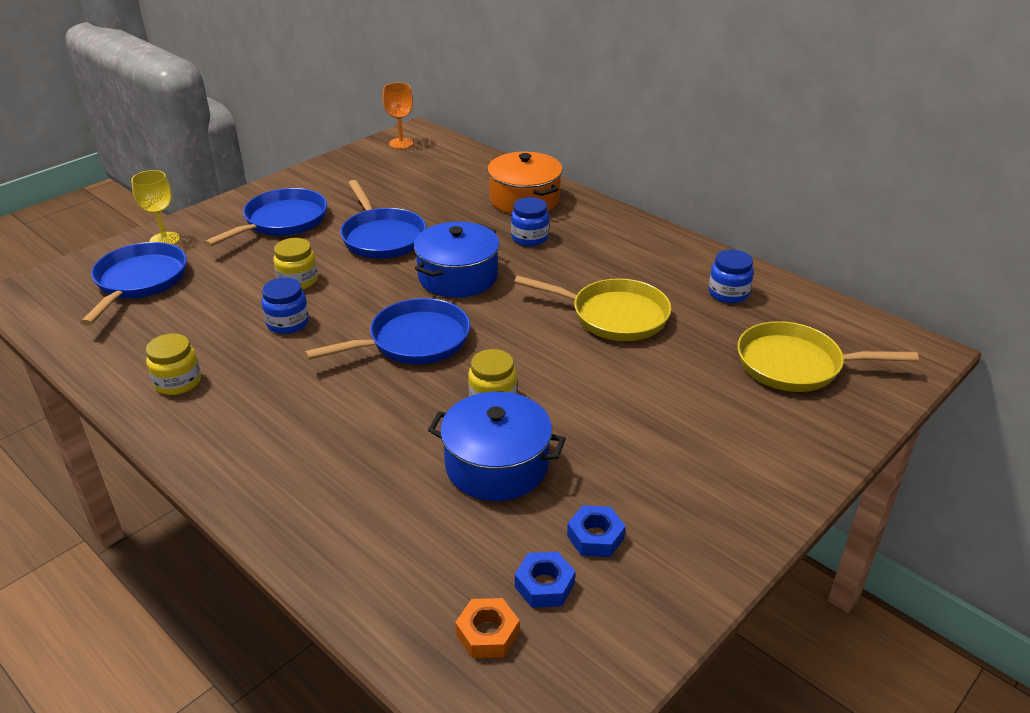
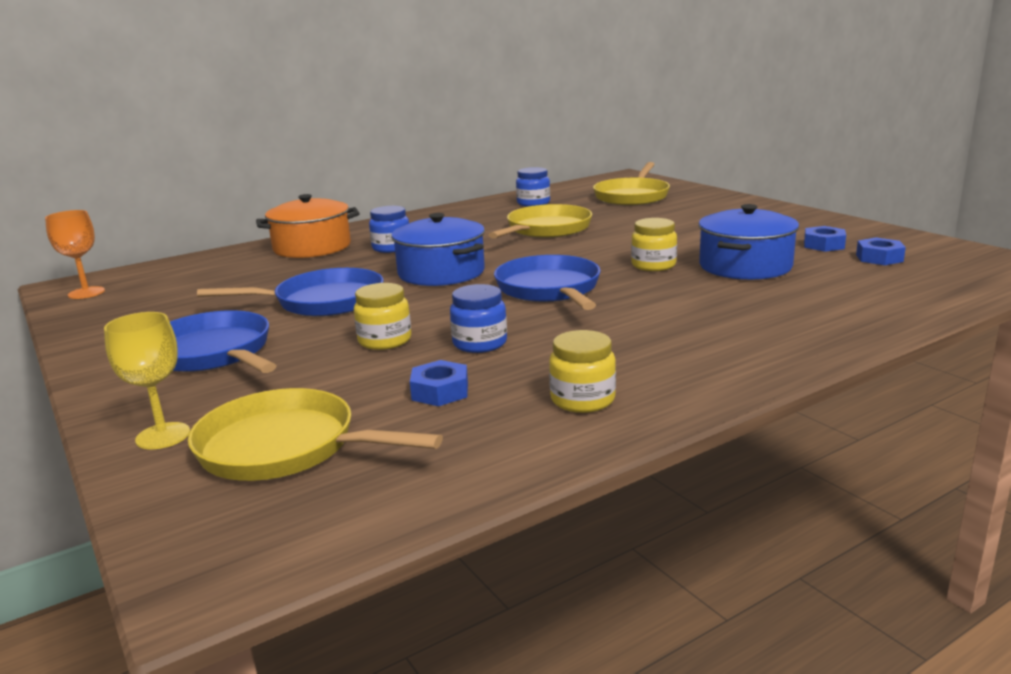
camera: 75 degrees left, 15 degrees down
(139, 282) = (286, 448): blue pan -> yellow pan
(204, 320) = (440, 391): none -> blue nut
(487, 633) = (936, 273): orange nut -> none

